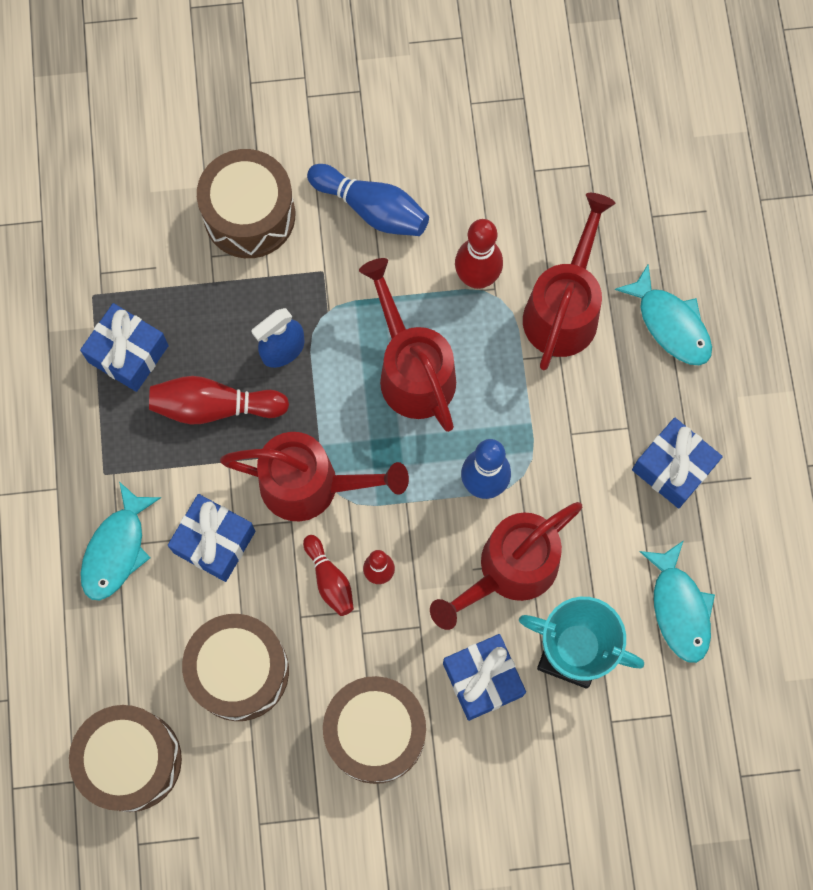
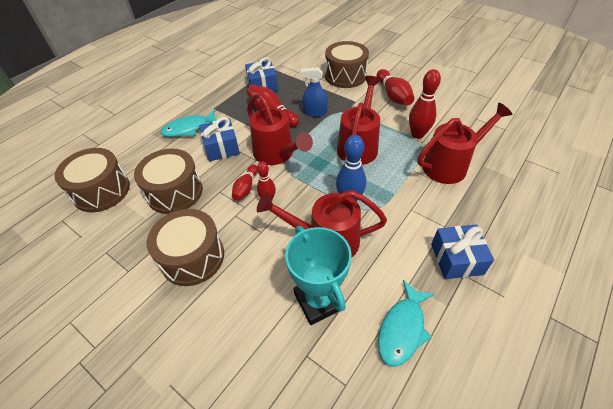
camera: 45 degrees right, 25 degrees down
(372, 209) = (393, 95): blue bowling pin -> red bowling pin
(482, 679) = (263, 276): blue gift -> none
(670, 324) = (504, 201): turquoise fish -> none

